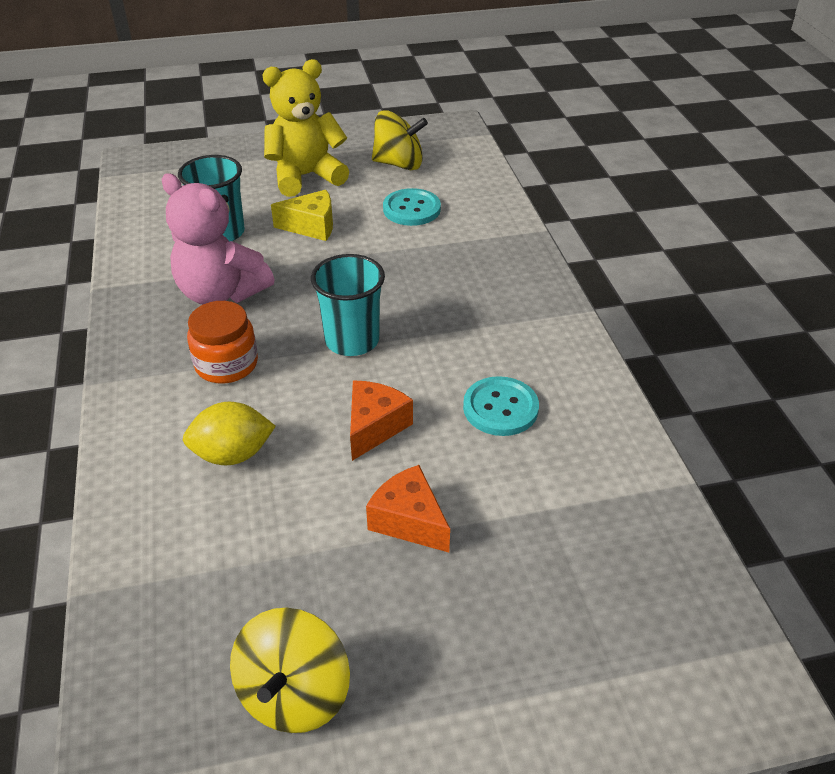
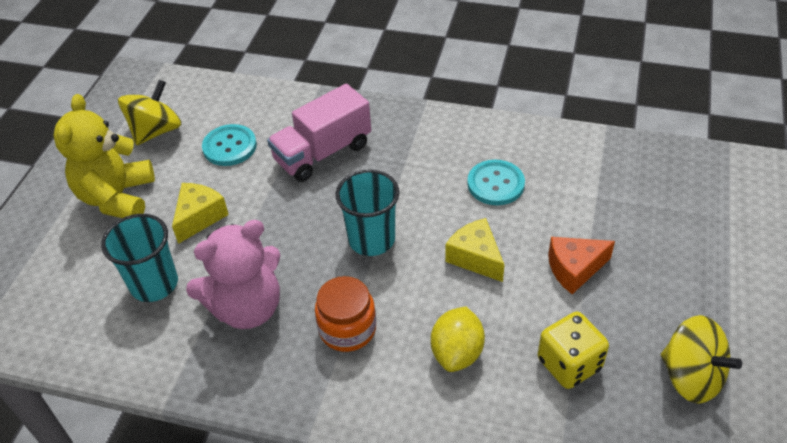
camera: 60 degrees left, 5 degrees up
(259, 557) = (569, 364): none -> yellow dice
(374, 427) = (475, 257): orange cheese -> yellow cheese
(448, 266) = (323, 153): none -> pink truck

